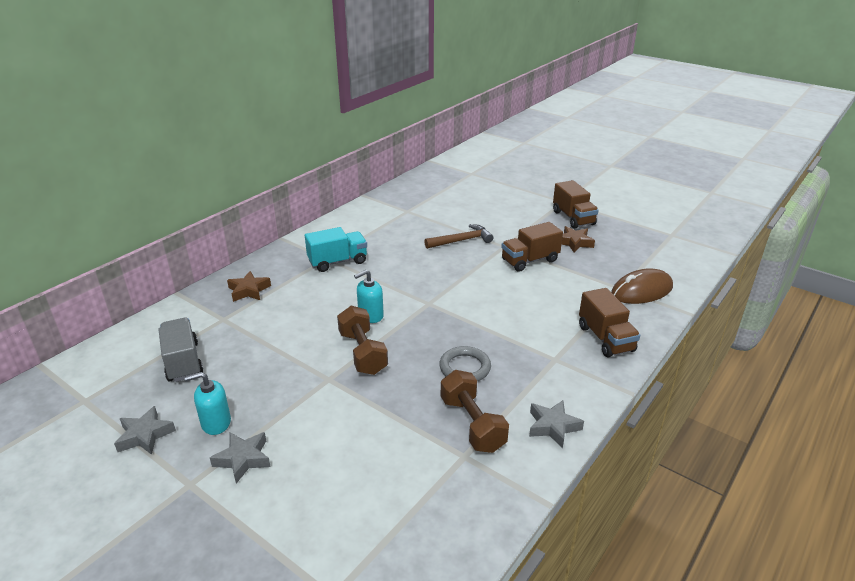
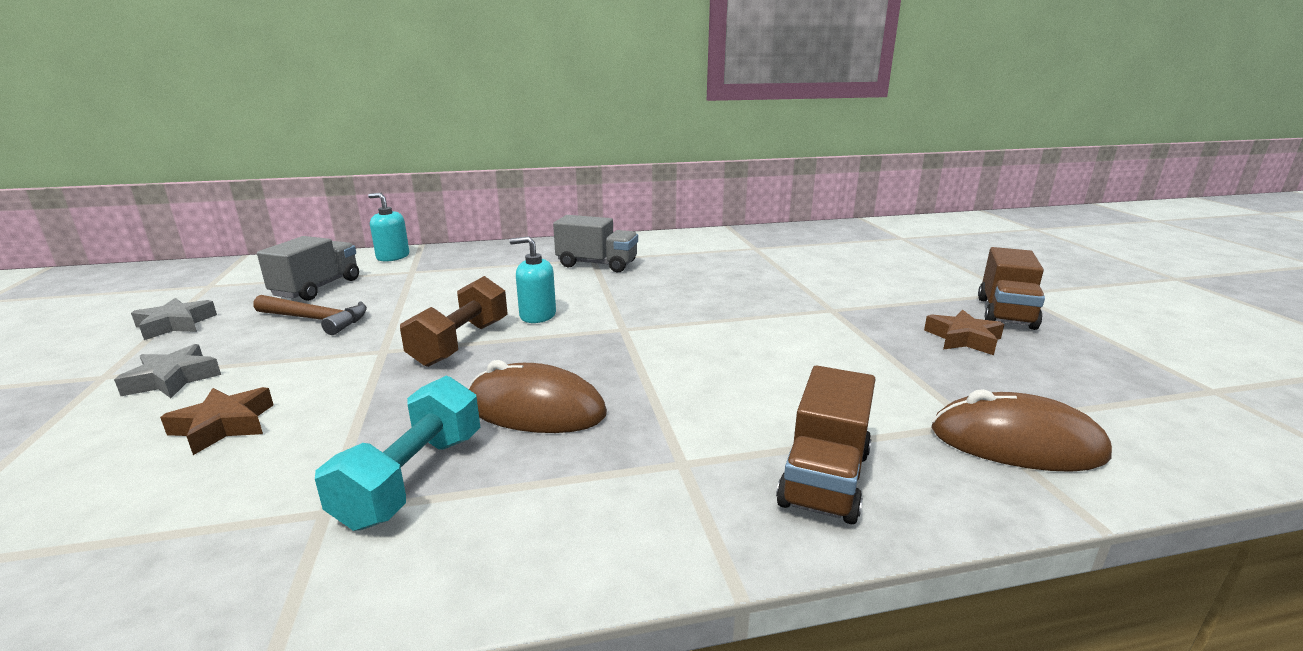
camera: 40 degrees right, 10 degrees down
(216, 423) = (229, 340): turquoise soap dispenser -> turquoise soap dispenser (393, 257)
(249, 290) = (475, 260): brown star -> brown star (224, 426)
(337, 262) = (597, 264): turquoise truck -> grey truck
(461, 241) = (777, 288): brown hammer -> brown hammer (316, 320)
(465, 367) = (535, 409): grey ring -> brown mouse
(472, 424) = (412, 478): brown dumbbell -> turquoise dumbbell
(530, 260) = (847, 335): brown truck -> none
(553, 426) = (505, 555): grey star -> none

